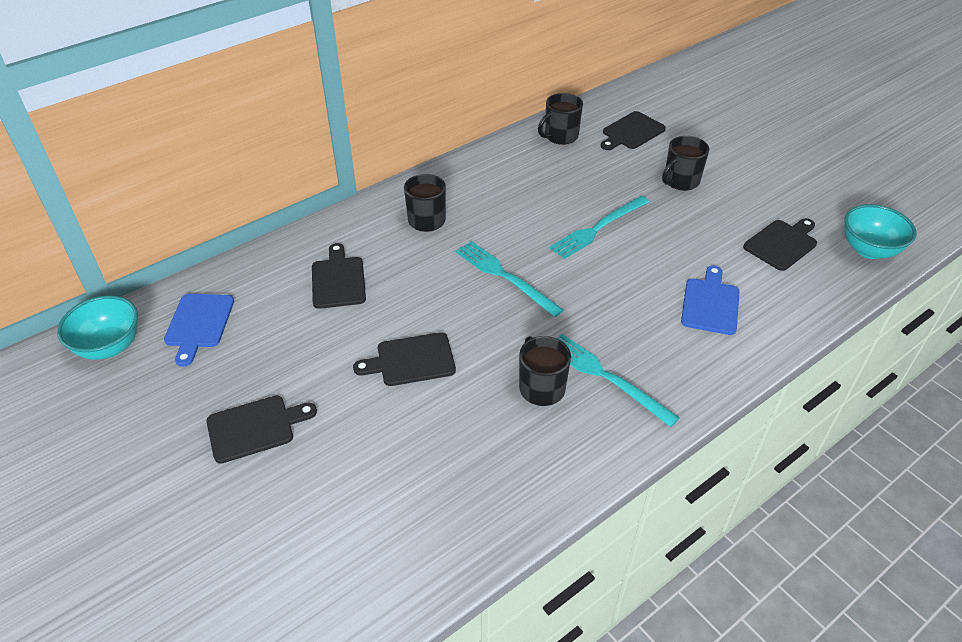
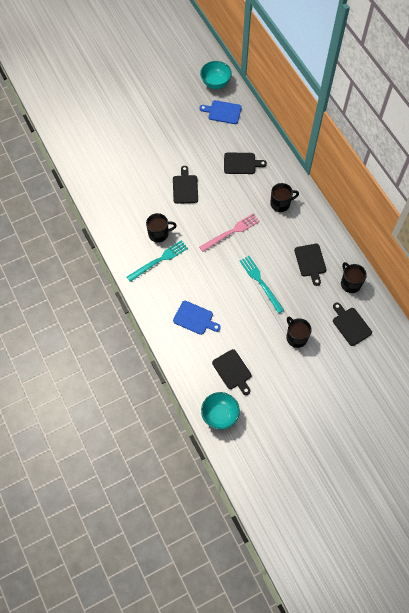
camera: 100 degrees right, 20 degrees up
(255, 428) = (161, 132): black cutting board -> black cutting board (310, 262)
(505, 276) = (231, 232): turquoise fork -> pink fork

